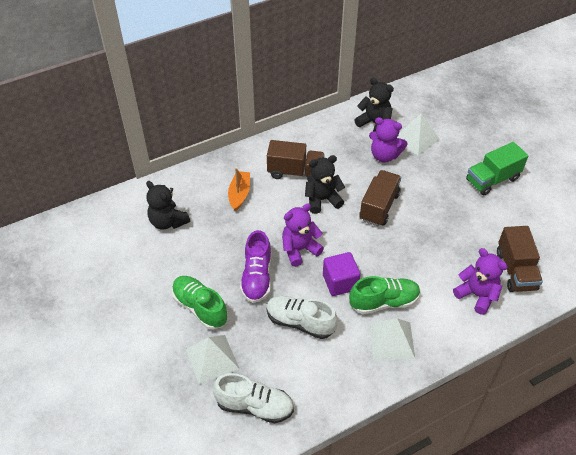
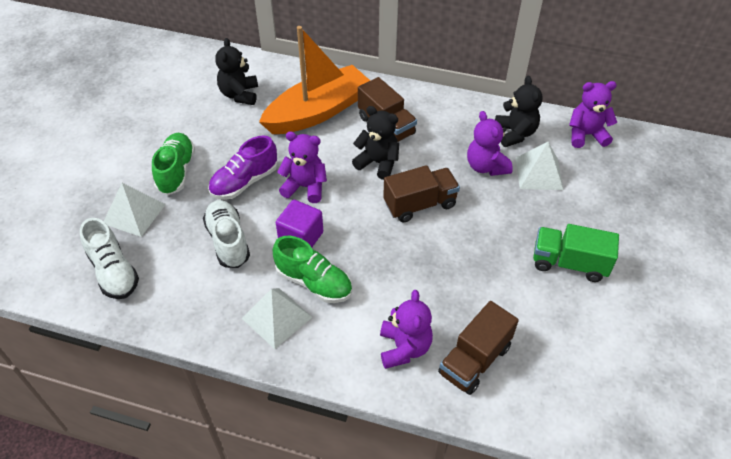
camera: 45 degrees right, 0 degrees up
(239, 194) = (318, 112): orange boat -> orange boat, size x2.17
(411, 97) = (586, 135): none -> purple teddy bear

